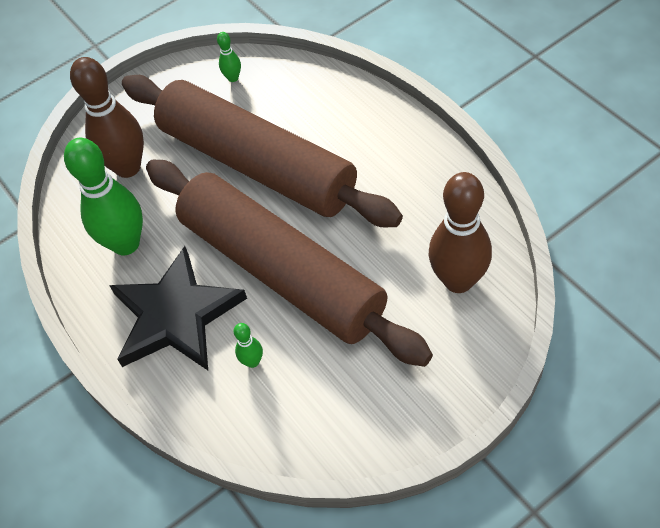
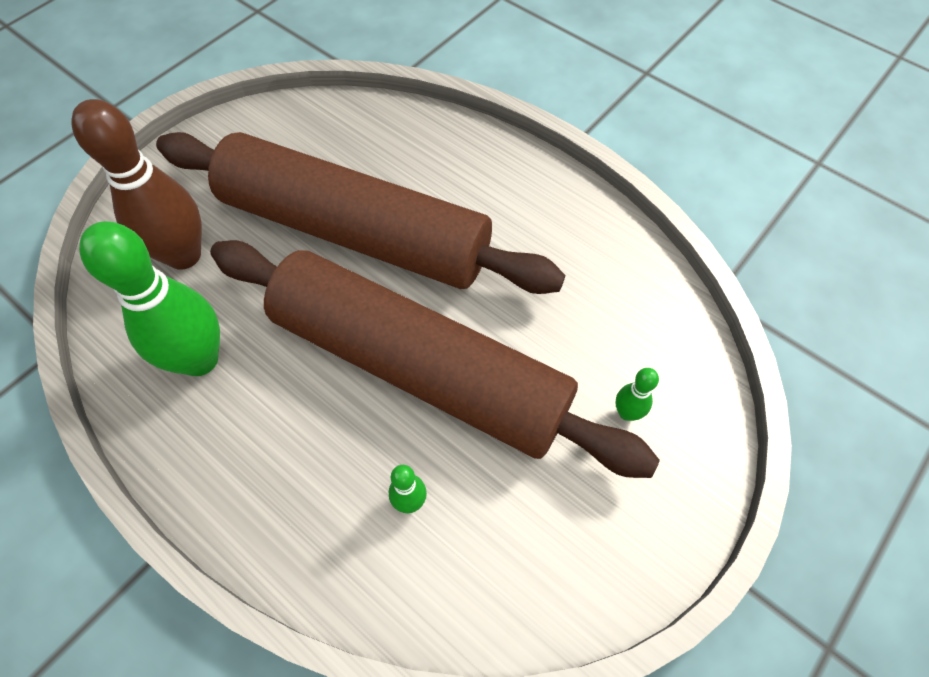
camera: 20 degrees left, 5 degrees up
(175, 315) = (288, 451): black star -> none
(233, 78) = (300, 128): green bowling pin -> green bowling pin (627, 413)
(458, 280) = (644, 348): brown bowling pin -> none

